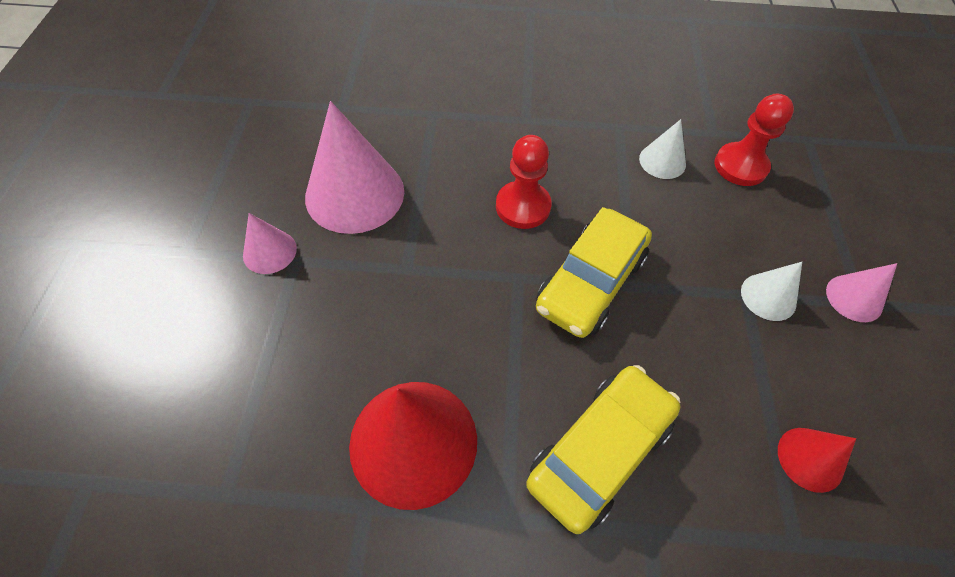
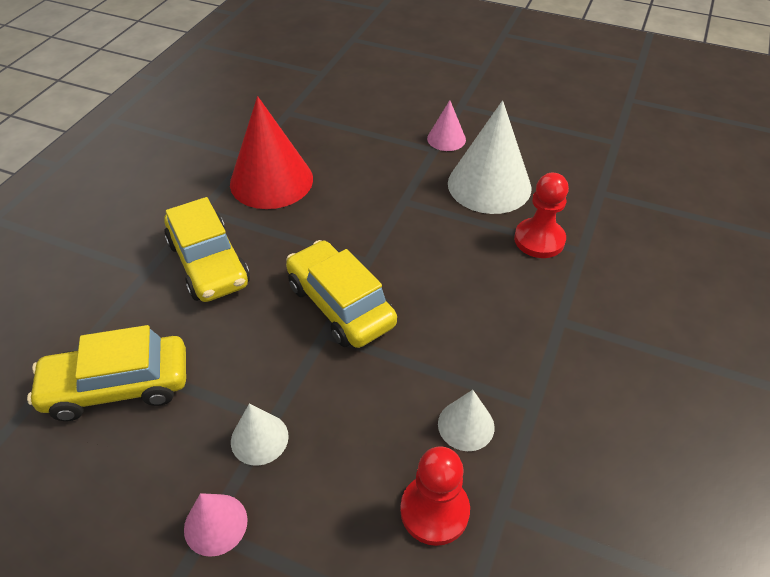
camera: 110 degrees right, 10 degrees down
(355, 194) = (489, 185): pink cone -> white cone
(523, 206) = (440, 284): red pawn -> red pawn (539, 240)
(810, 459) = (118, 386): red cone -> yellow car

